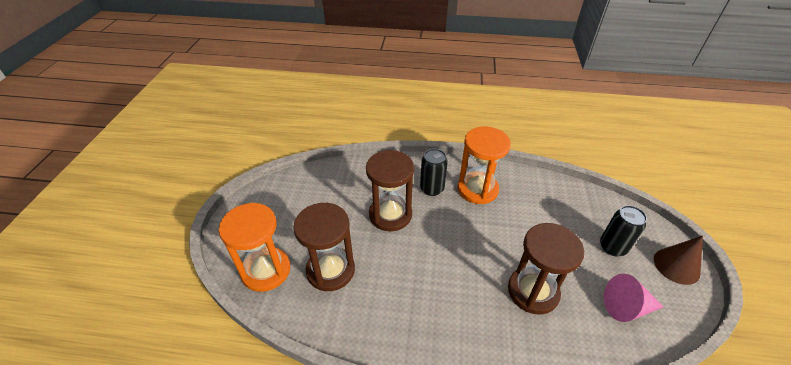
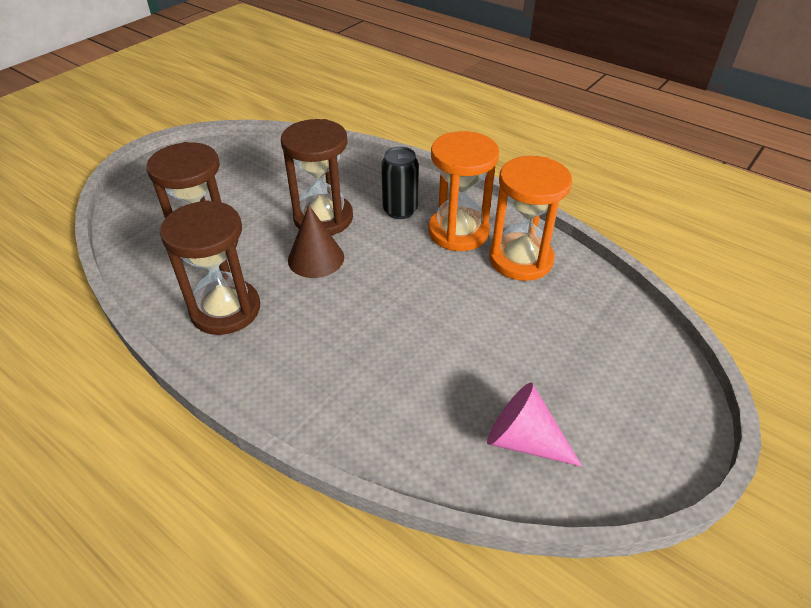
camera: 30 degrees right, 0 degrees up
(266, 270) = (147, 219): orange hourglass -> orange hourglass (520, 259)
(533, 291) = (412, 364): brown hourglass -> brown hourglass (225, 310)
(612, 247) = (582, 368): black can -> none
(676, 266) = (661, 432): brown cone -> brown cone (316, 258)

